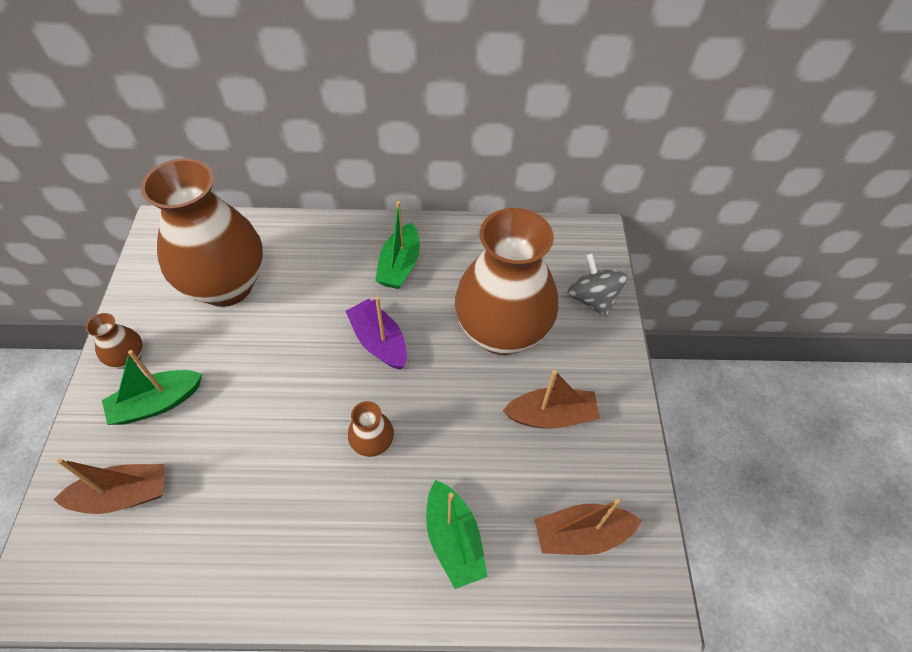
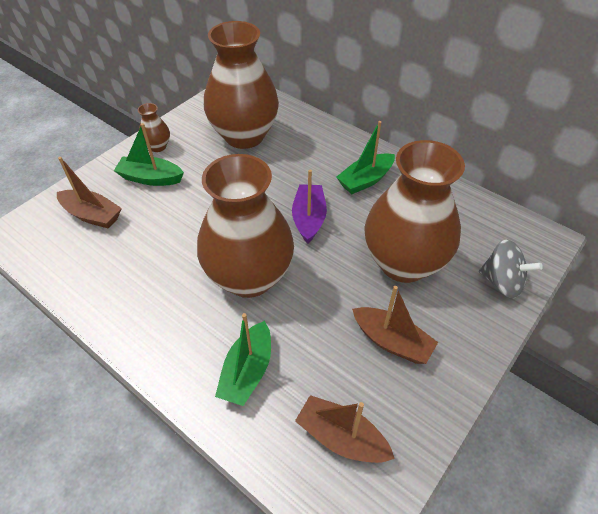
camera: 40 degrees right, 5 degrees down
(373, 443) = (249, 277): brown vase -> brown vase, size x2.42
(592, 299) = (501, 282): grey spinning top -> grey spinning top turned 105 degrees clockwise

